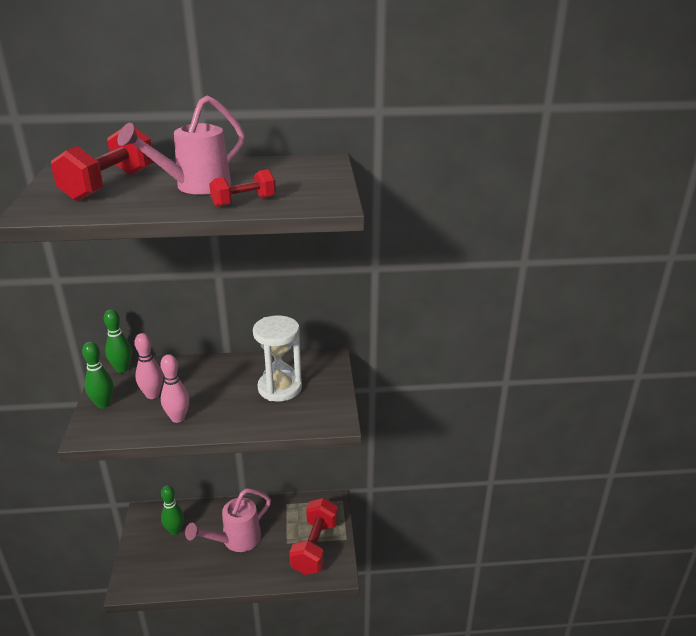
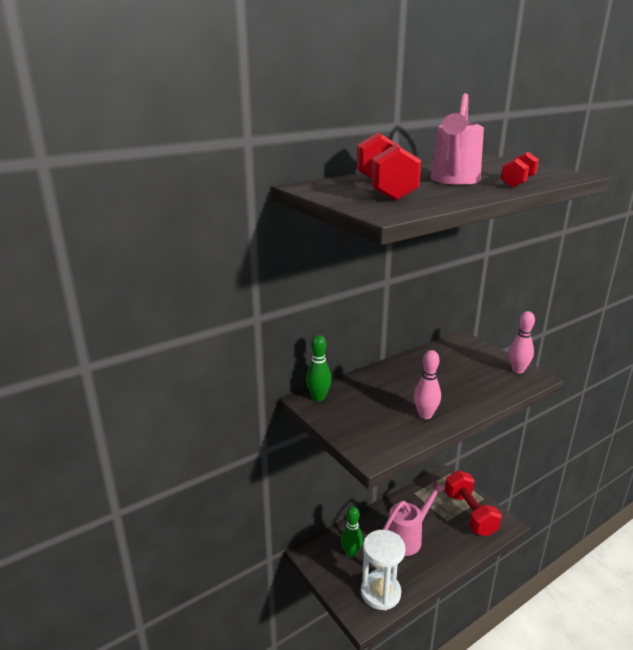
camera: 30 degrees left, 5 degrees down
(103, 404) = (347, 428): green bowling pin -> none
(152, 395) = (377, 407): pink bowling pin -> pink bowling pin (518, 370)
(235, 540) = (408, 537): pink watering can -> pink watering can turned 150 degrees counterclockwise
(280, 388) = (463, 369): white hourglass -> white hourglass (380, 592)

